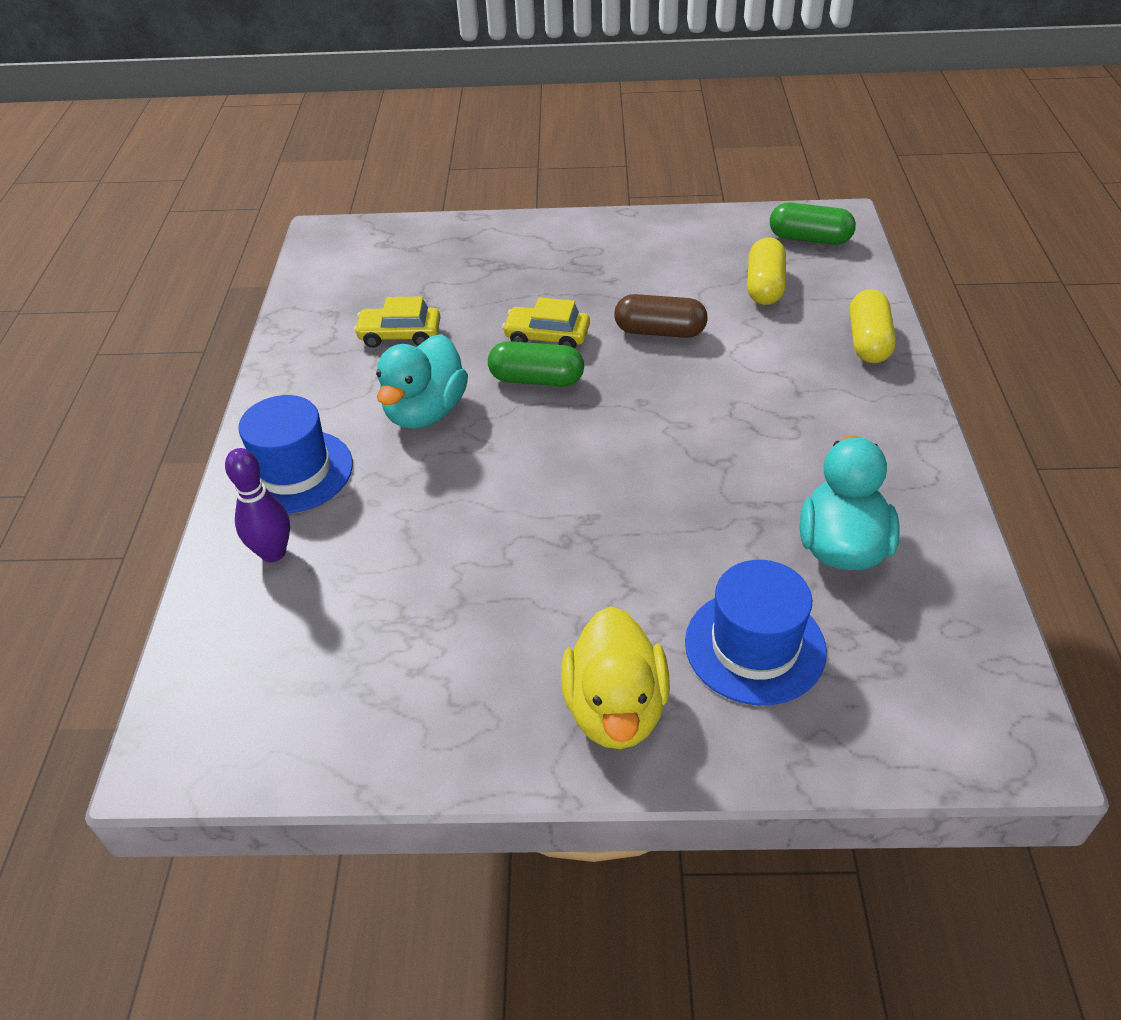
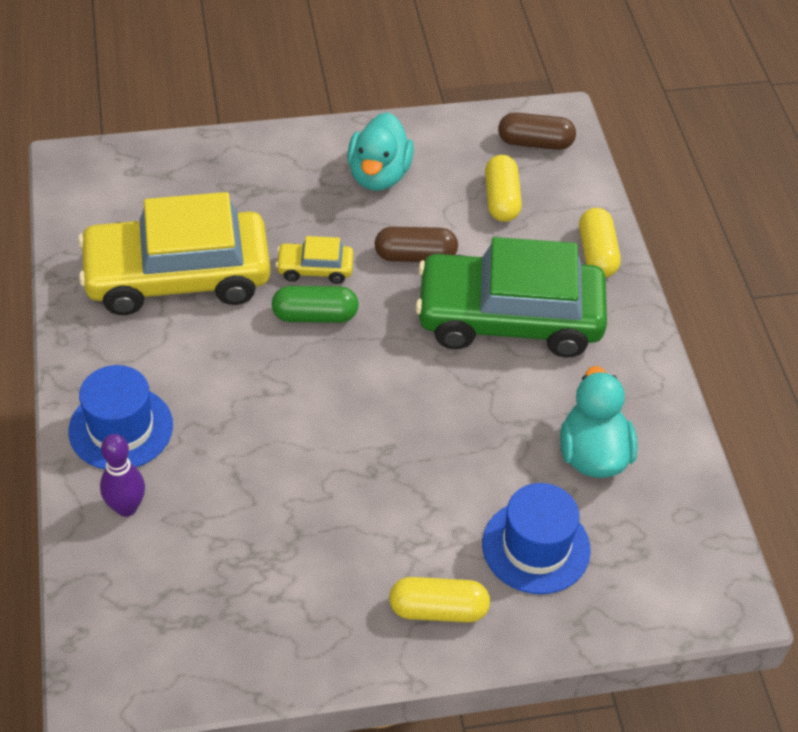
camera: 15 degrees left, 5 degrees up
(400, 335) = (178, 277): yellow car -> yellow car, size x2.40
(425, 412) = (223, 357): turquoise duck -> turquoise duck (379, 175)
(615, 709) = (438, 609): yellow duck -> yellow capsule
(757, 397) = (509, 319): none -> green car
(809, 239) = (535, 143): green capsule -> brown capsule

